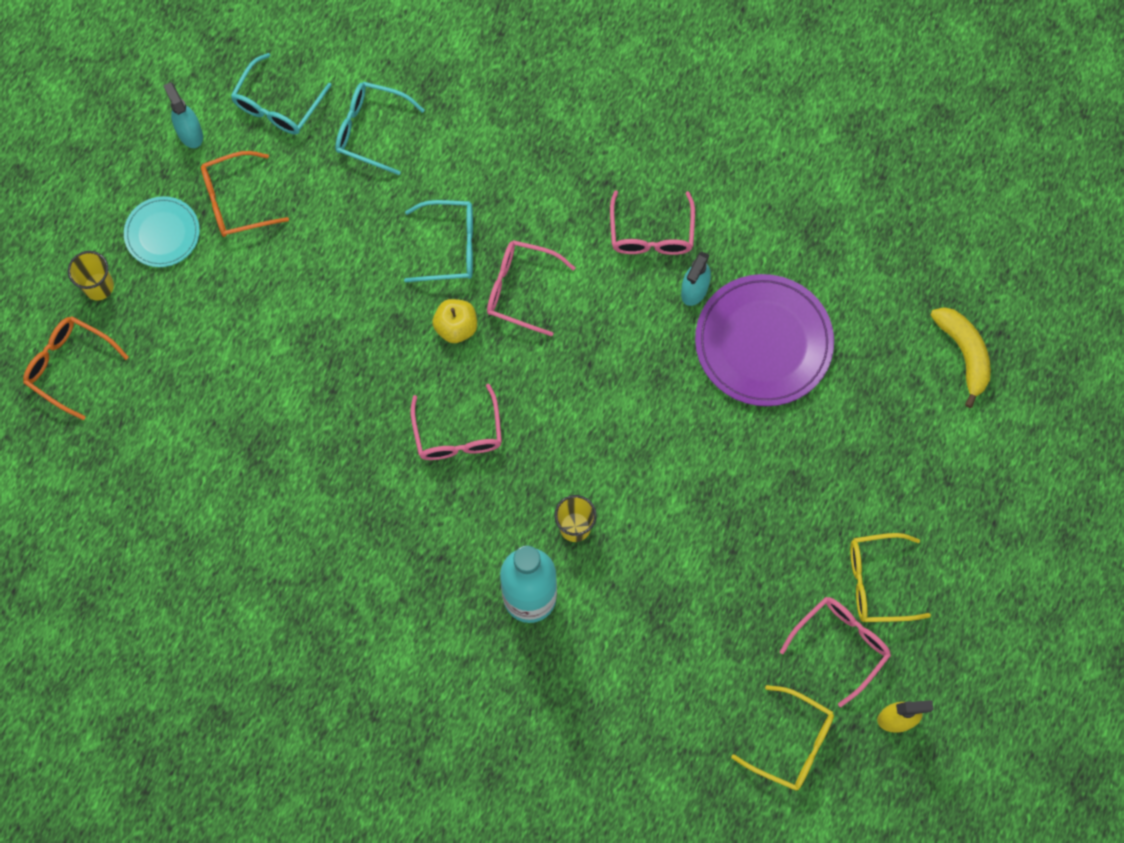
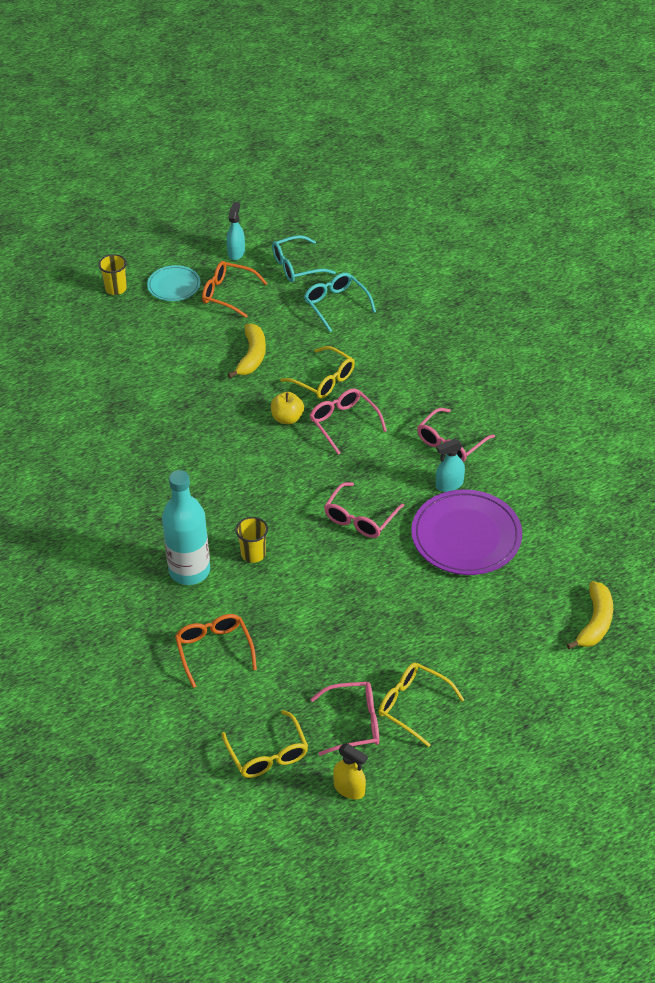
camera: 40 degrees right, 25 degrees down
(70, 366) = (62, 313): orange glasses -> orange glasses (214, 650)
(343, 270) = (252, 356): none -> yellow banana
(449, 246) = (323, 380): turquoise glasses -> yellow glasses
(458, 433) = (234, 467): pink glasses -> pink glasses (360, 518)

